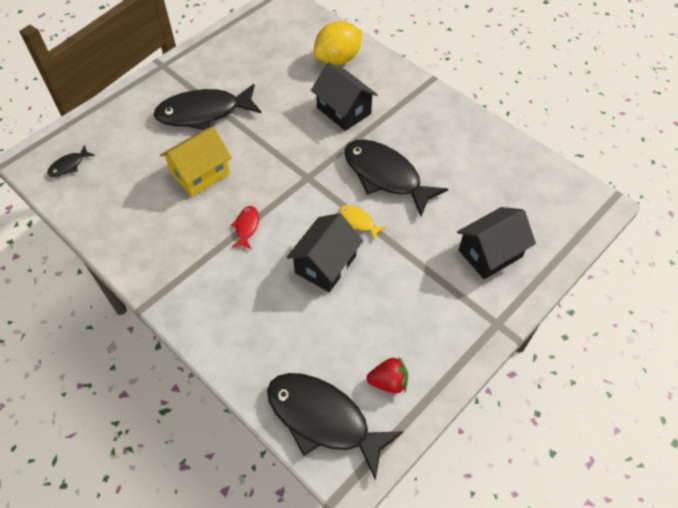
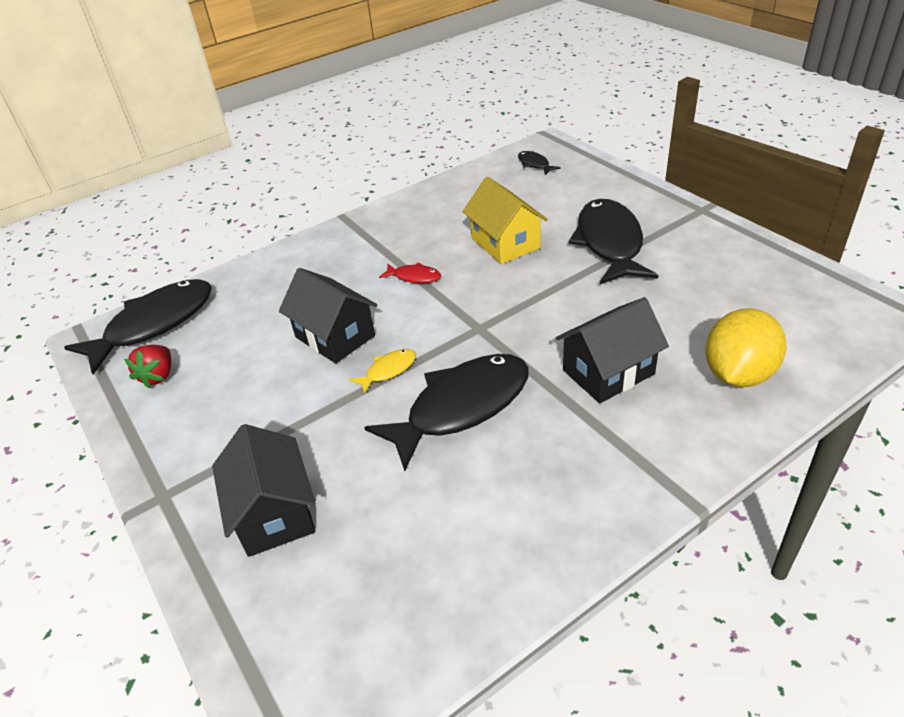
camera: 105 degrees right, 15 degrees down
(338, 59) = (738, 374): yellow lemon -> yellow lemon turned 60 degrees clockwise

